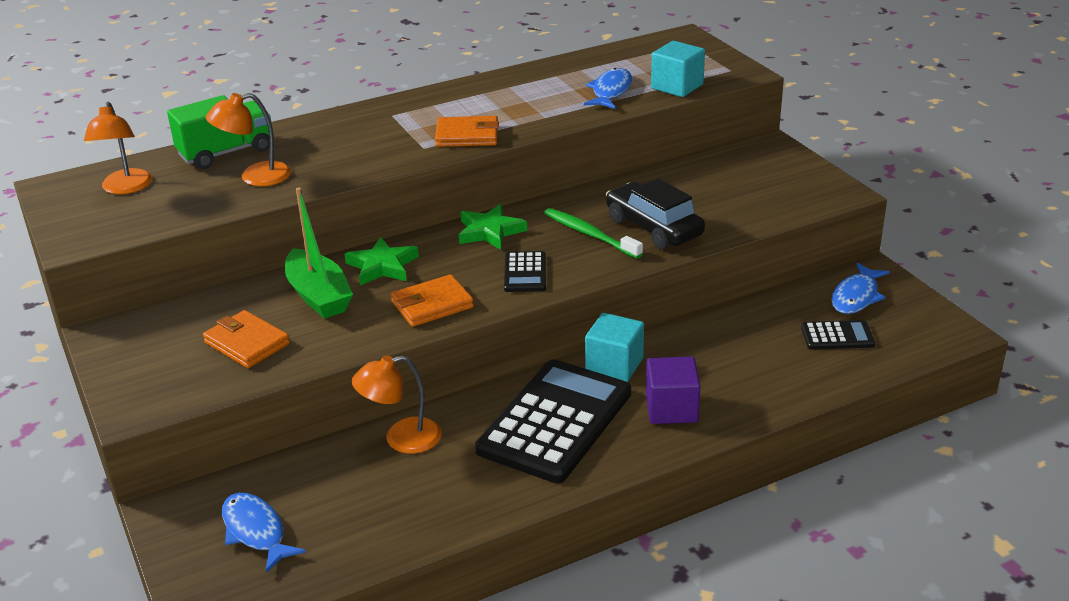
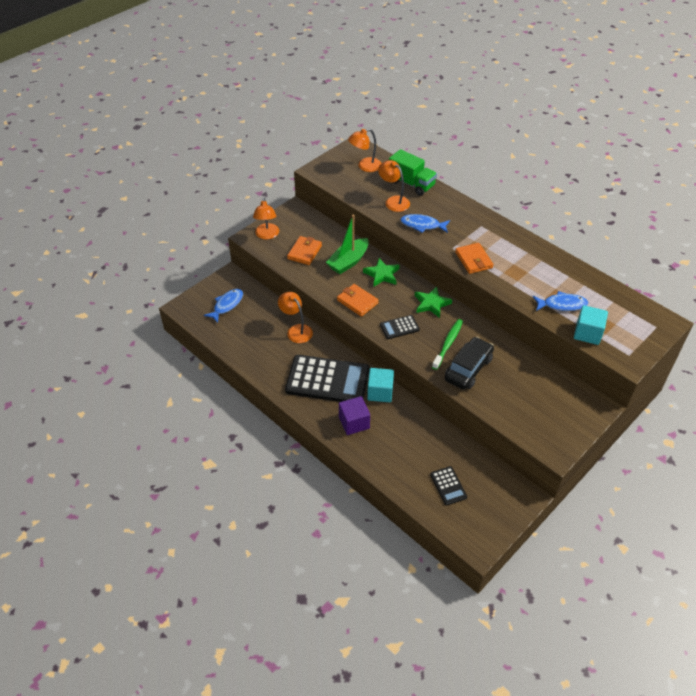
camera: 70 degrees right, 15 degrees up
(149, 385) = (267, 235): none -> orange lamp
(856, 296) = (494, 491): blue fish -> blue fish (422, 225)

